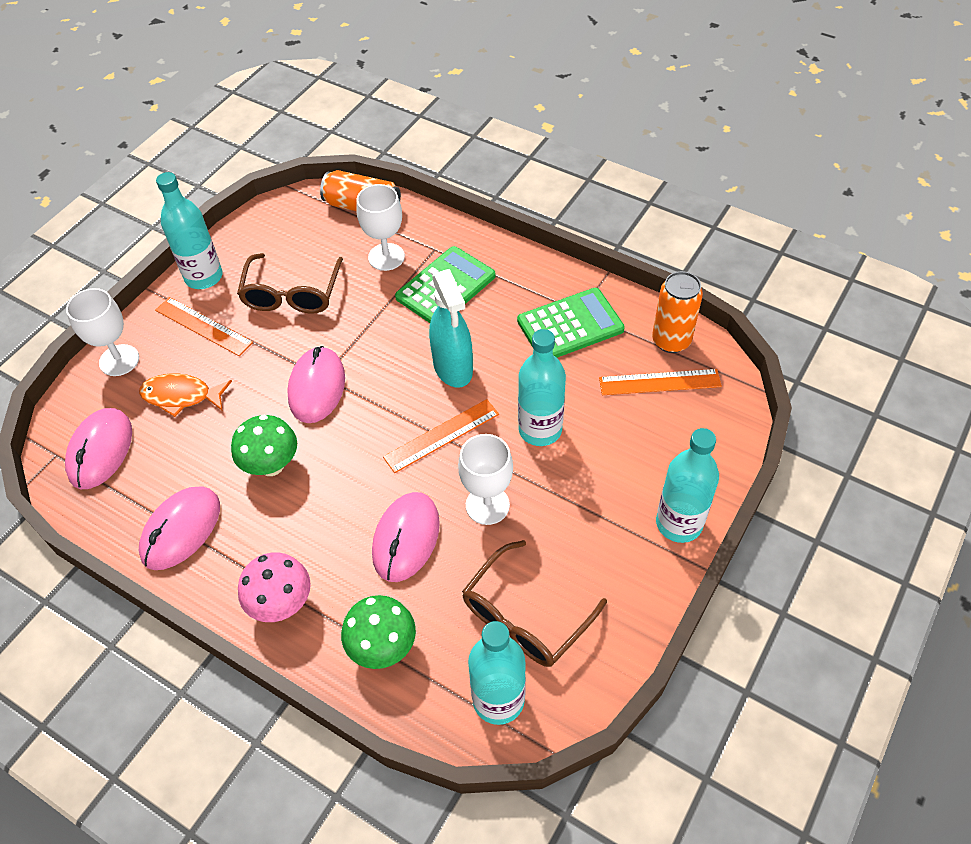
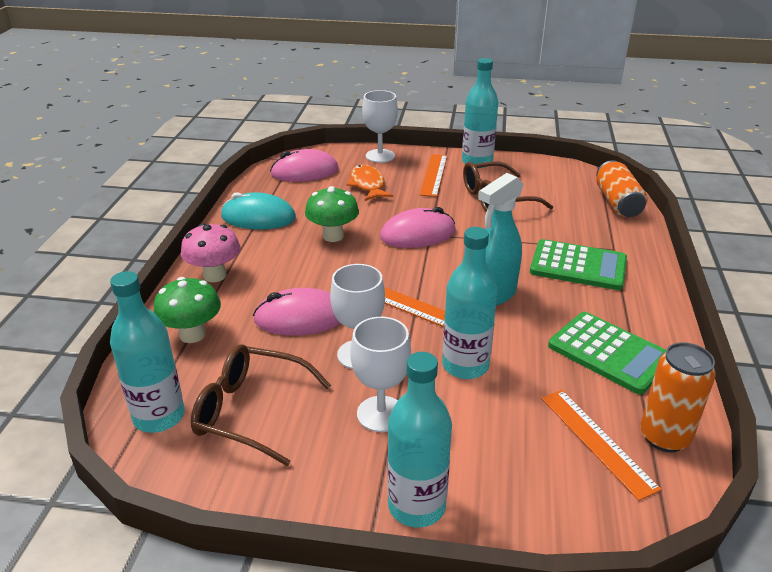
camera: 65 degrees right, 20 degrees down
(181, 530) = (258, 217): pink mouse -> turquoise mouse
(386, 257) = (578, 228): white goblet -> white goblet (381, 414)

